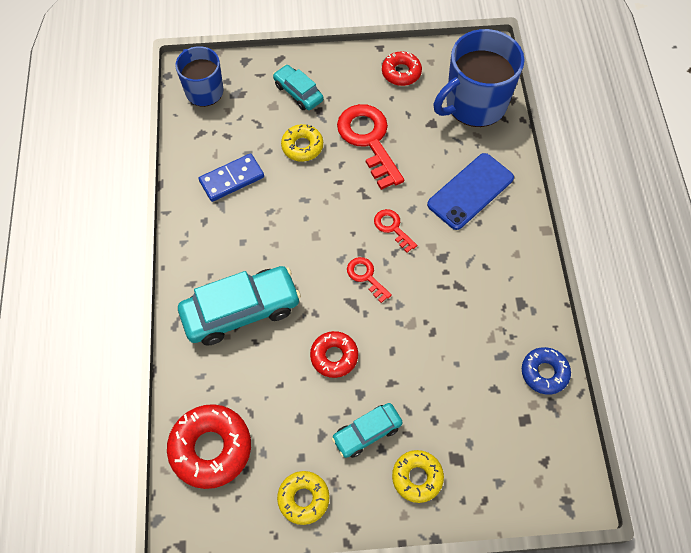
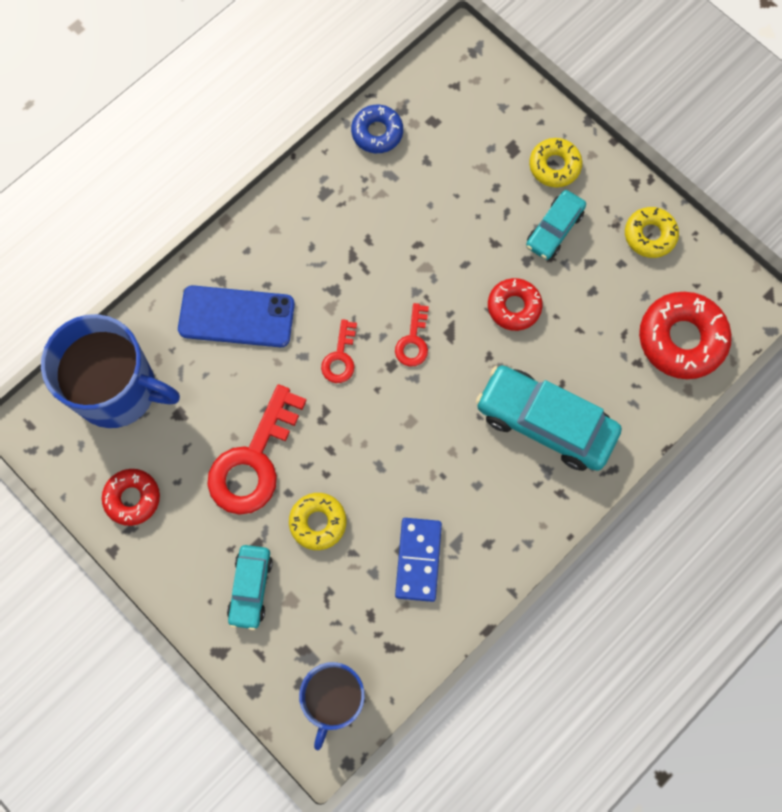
camera: 130 degrees left, 10 degrees up
(232, 179) = (418, 560): blue domino -> blue domino turned 75 degrees clockwise
(367, 432) = (554, 229): turquoise car -> turquoise car turned 105 degrees clockwise

